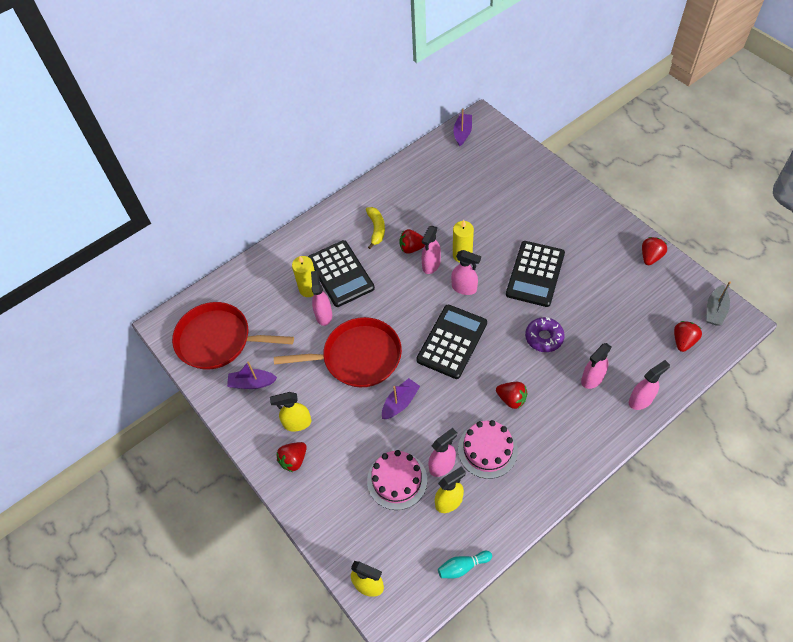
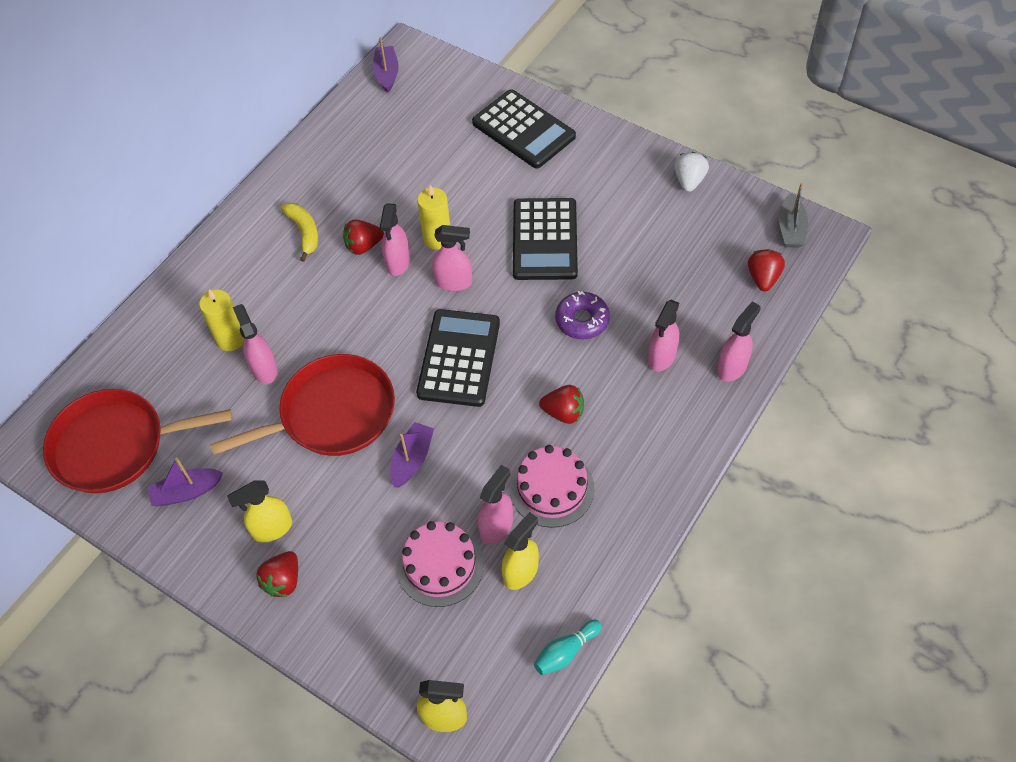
camera: 20 degrees left, 0 degrees up
(340, 274) = (271, 306): black calculator -> black calculator (523, 130)
(650, 257) = (689, 181): red strawberry -> white strawberry

